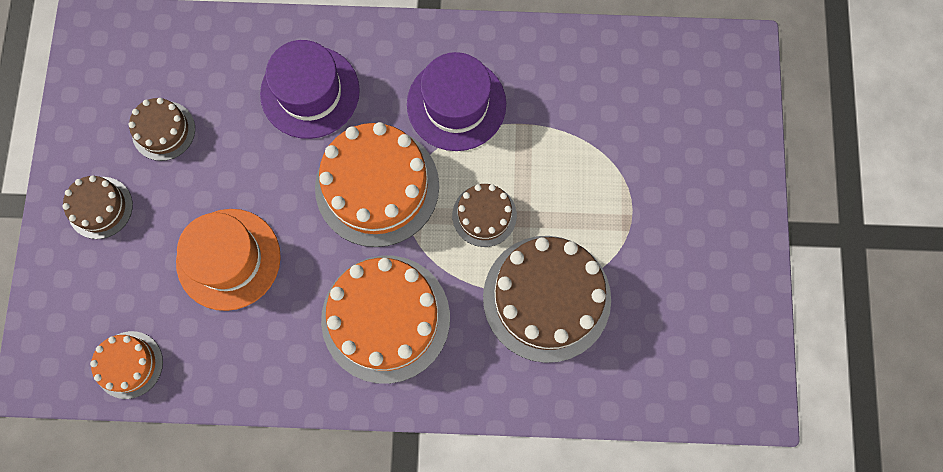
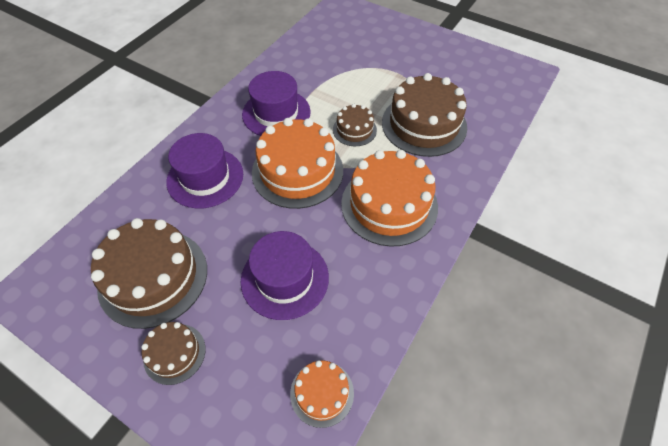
camera: 60 degrees left, 20 degrees down
(163, 130) = (153, 277): brown cake -> brown cake, size x1.94
(228, 259) = (285, 278): orange hat -> purple hat

